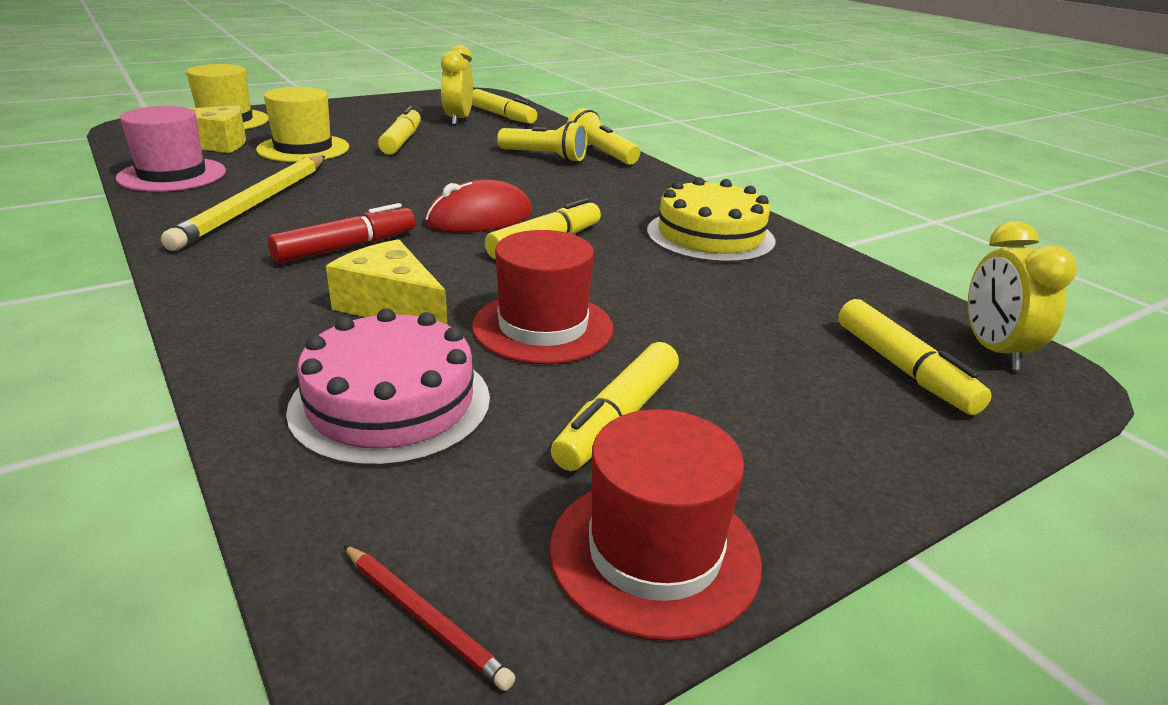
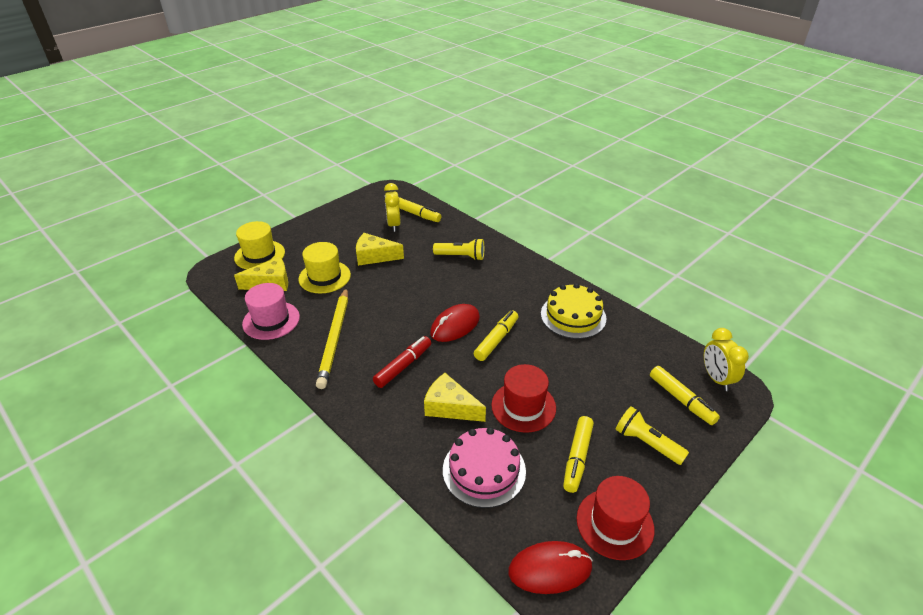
camera: 10 degrees left, 10 degrees up
(402, 141) = (374, 256): yellow marker -> yellow cheese
(423, 617) = (550, 569): red pencil -> red mouse
(601, 154) = (490, 247): yellow flashlight -> yellow flashlight (646, 443)

